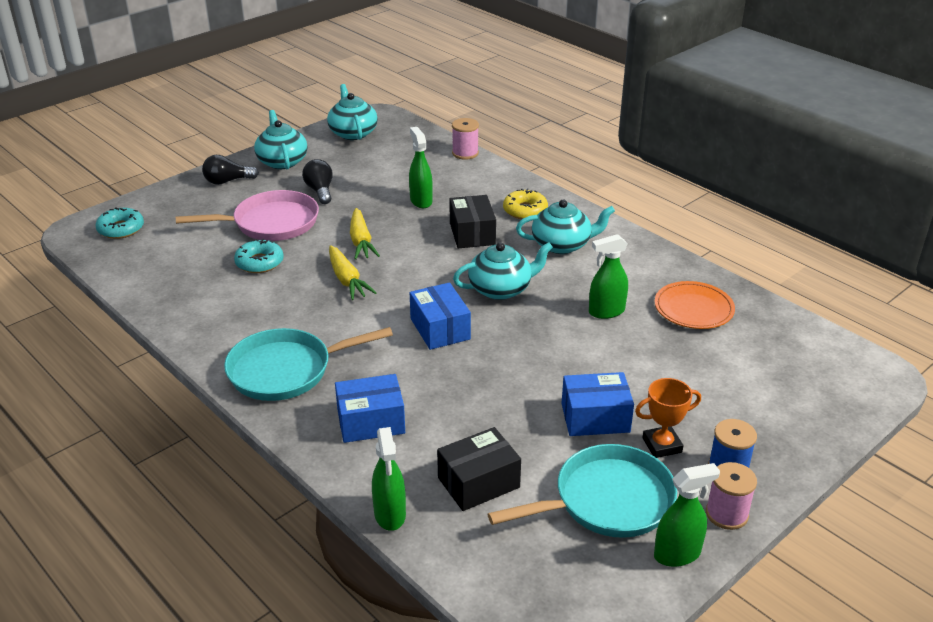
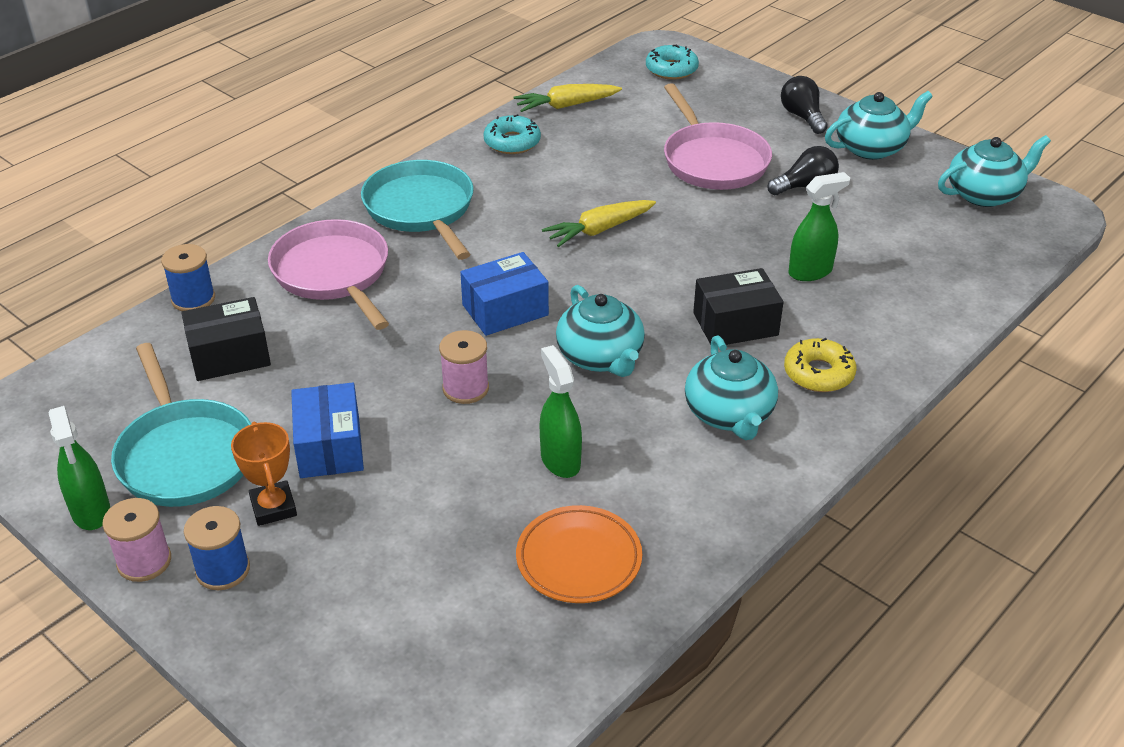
camera: 85 degrees right, 5 degrees up
(259, 262) = (624, 165): turquoise donut -> turquoise donut (512, 142)
(361, 241) = (689, 231): yellow carrot -> yellow carrot (566, 106)
(371, 422) = (334, 274): blue box -> pink pan
(390, 514) = (193, 299): green spray bottle -> blue spool
(465, 153) = (975, 304): pink spool -> pink spool (465, 388)
(478, 482) = (229, 355): black box -> black box turned 75 degrees counterclockwise

